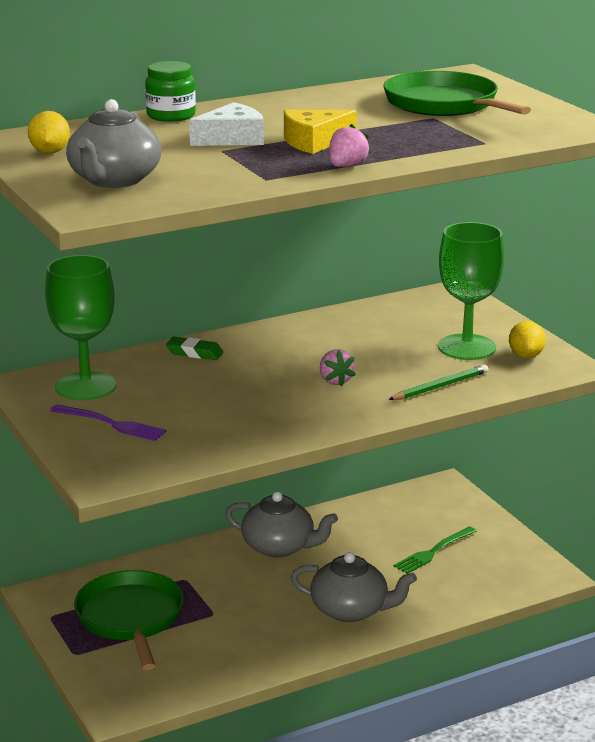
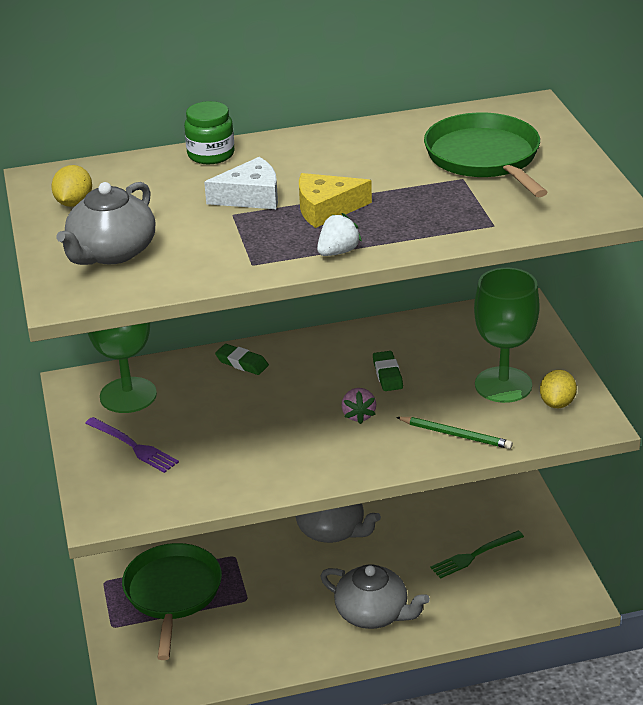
camera: 15 degrees right, 10 degrees up
(346, 166) = (338, 252): pink strawberry -> white strawberry
(348, 349) = (387, 374): none -> green eraser
(440, 386) = (456, 435): green pencil -> green pencil turned 45 degrees clockwise

